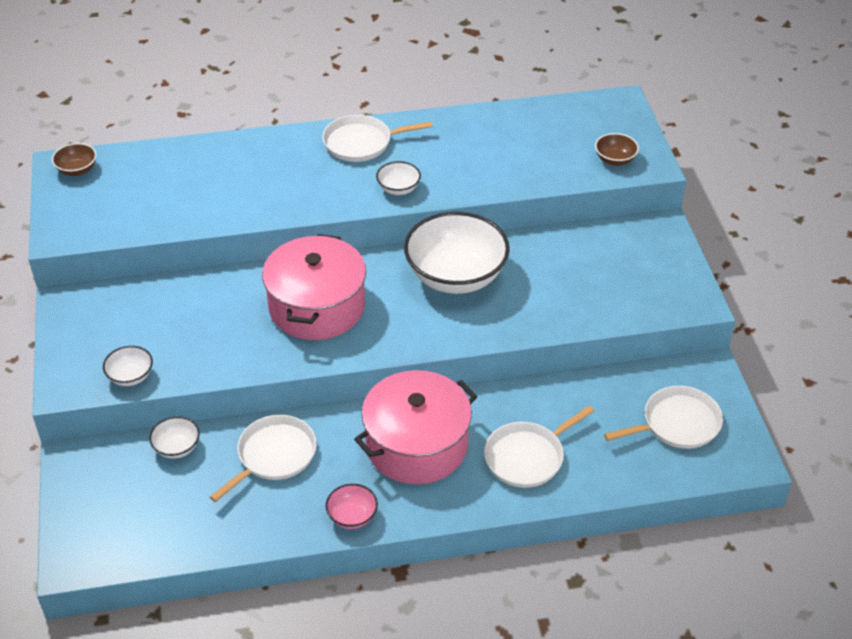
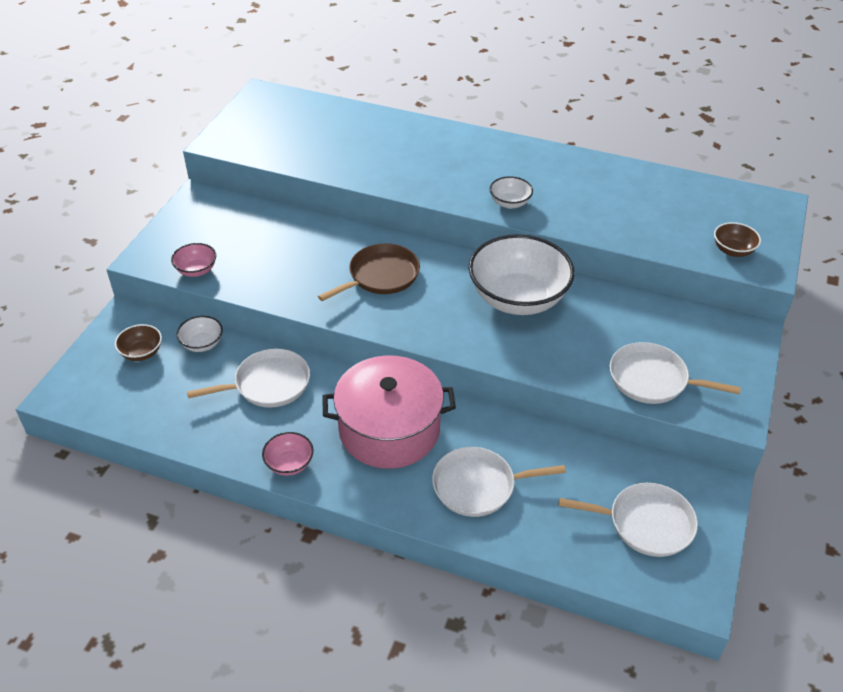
camera: 30 degrees right, 0 degrees up
(77, 170) = (271, 101): brown bowl -> brown bowl (141, 353)
(130, 376) = (196, 270): white bowl -> pink bowl
(317, 306) = (381, 276): pink pot -> brown pan
(361, 143) = (507, 156): white pan -> white pan (652, 379)

